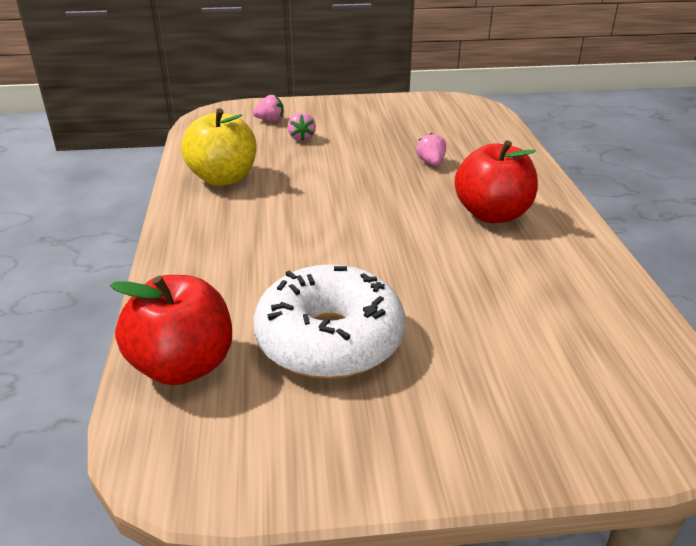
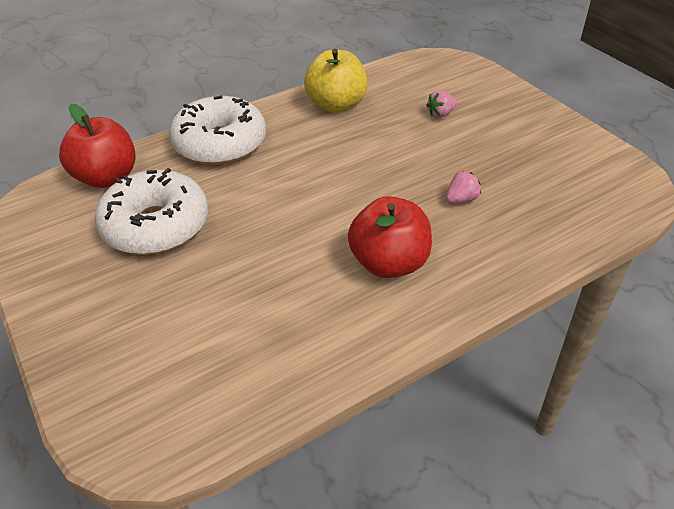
camera: 65 degrees right, 10 degrees up
(210, 261) = (220, 144): none -> white donut
(270, 120) = (458, 87): pink strawberry -> none

